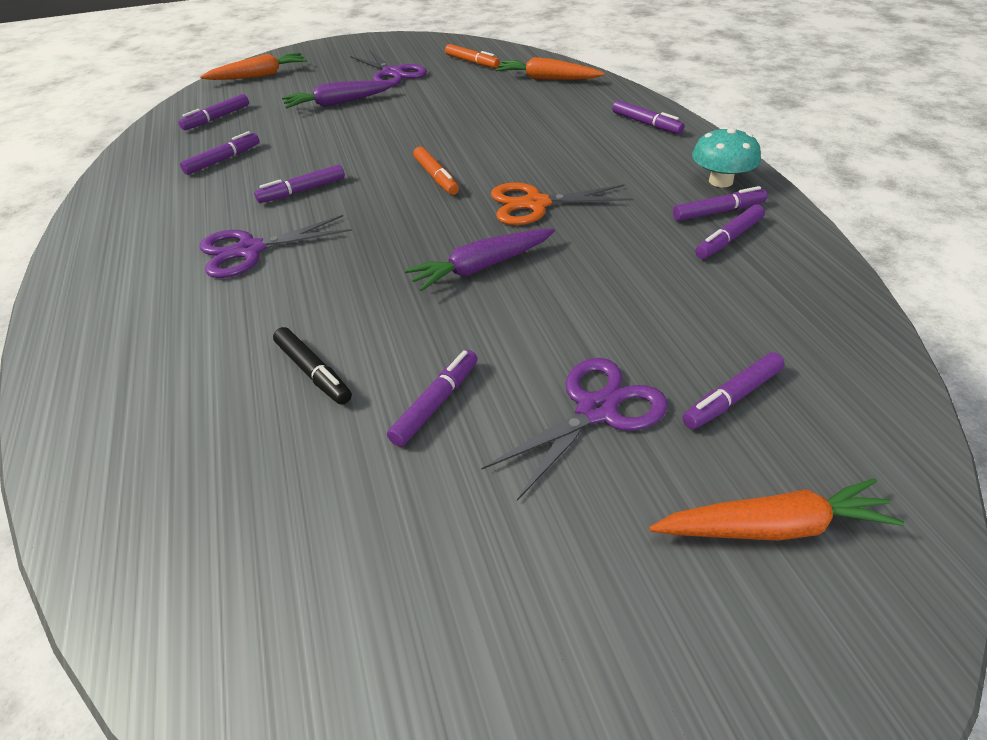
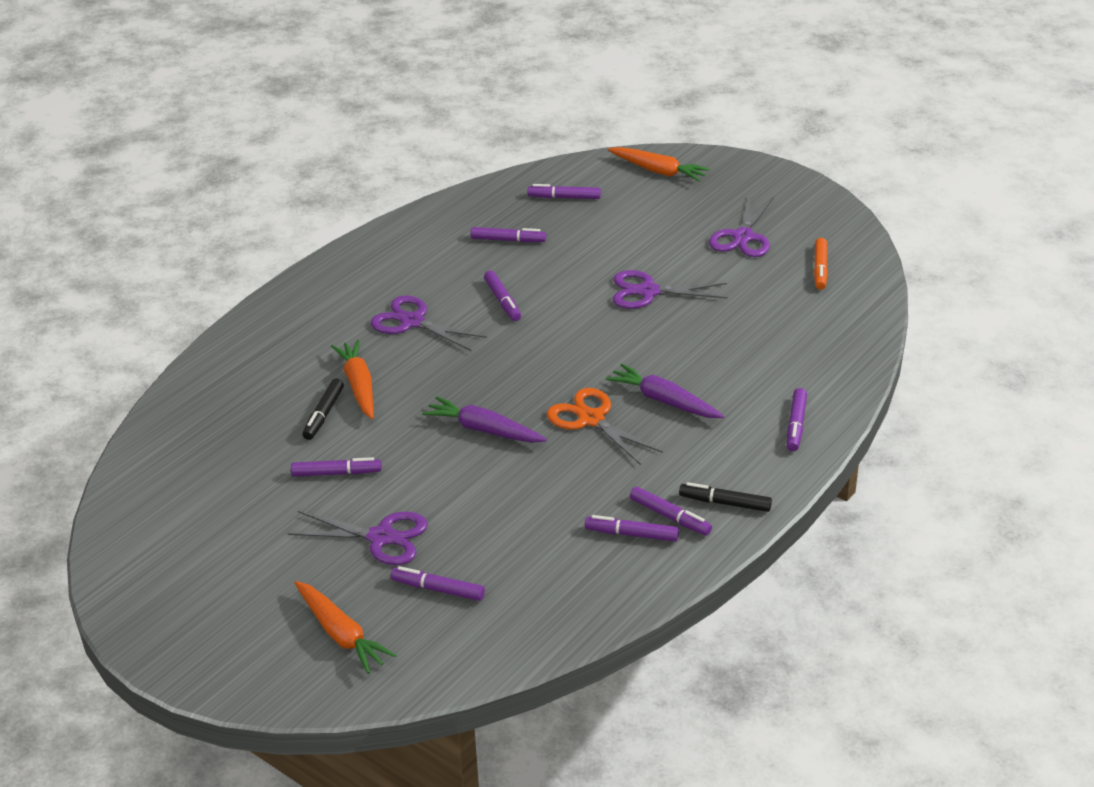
camera: 55 degrees right, 5 degrees down
(302, 191) = (502, 301): purple marker -> purple marker turned 135 degrees counterclockwise
(338, 103) = (653, 240): purple carrot -> purple carrot (664, 401)
(399, 125) = (648, 292): none -> purple scissors
(436, 177) = (583, 352): orange marker -> none
(547, 79) = (832, 329): orange carrot -> orange carrot (359, 385)
(720, 181) = (725, 503): turquoise mushroom -> black marker

